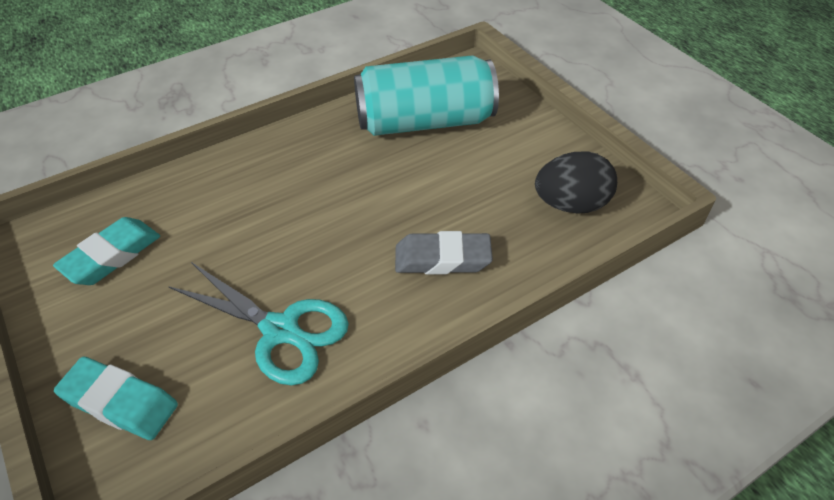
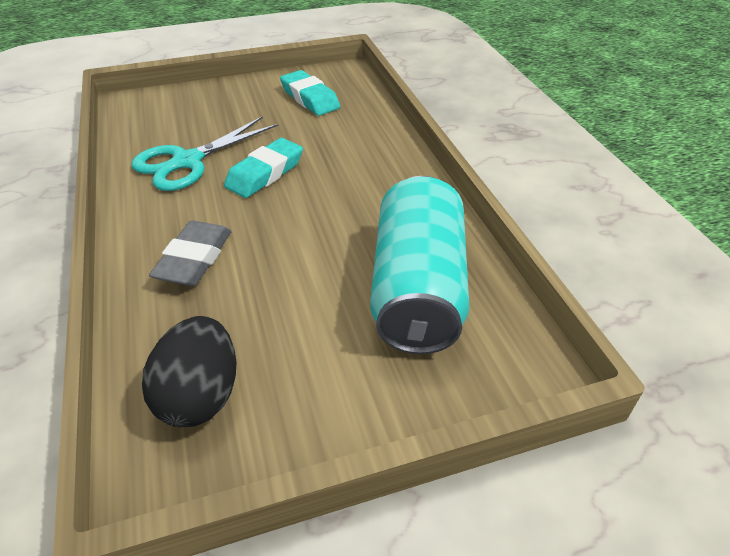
camera: 105 degrees right, 5 degrees down
(120, 402) = (182, 103): turquoise eraser -> turquoise eraser (265, 173)

